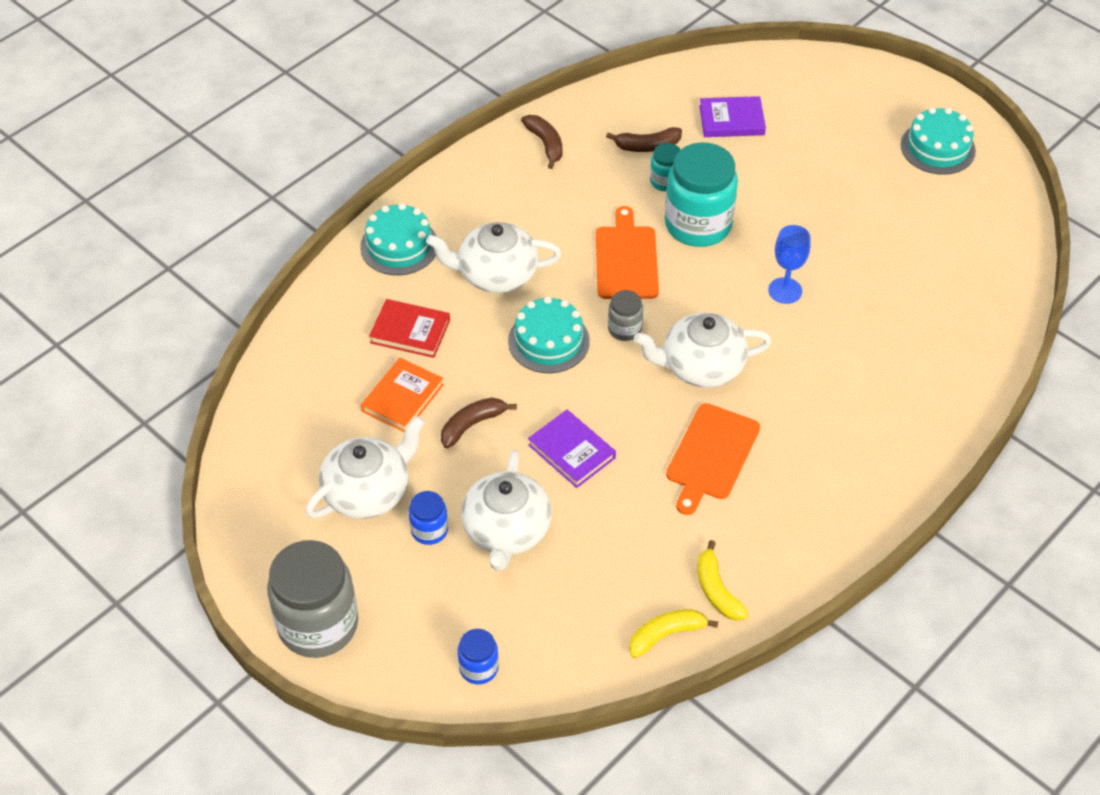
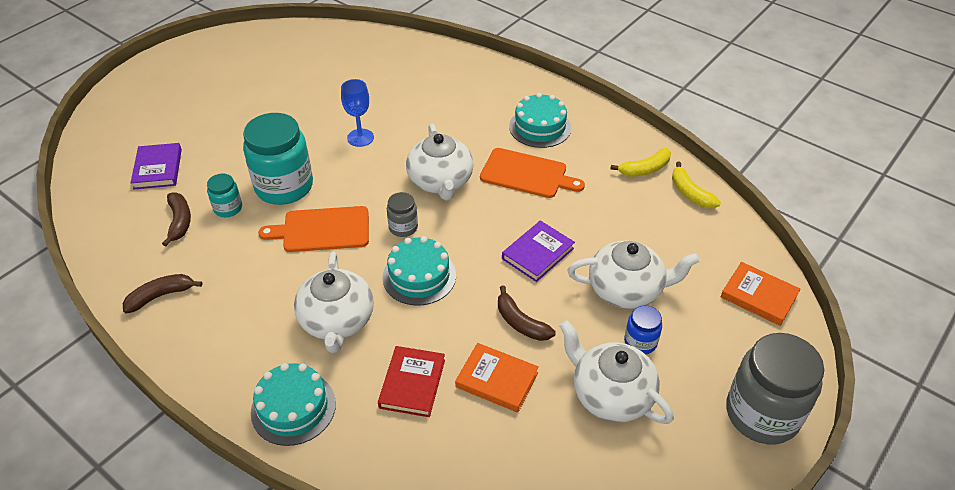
camera: 95 degrees left, 5 degrees down
(478, 668) = (758, 296): blue jar -> orange book
(937, 148) = (215, 62): turquoise cake -> turquoise cake (540, 127)

